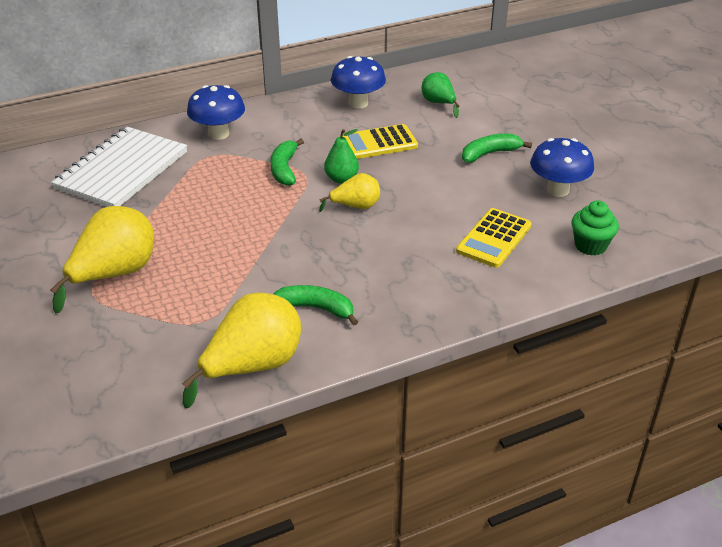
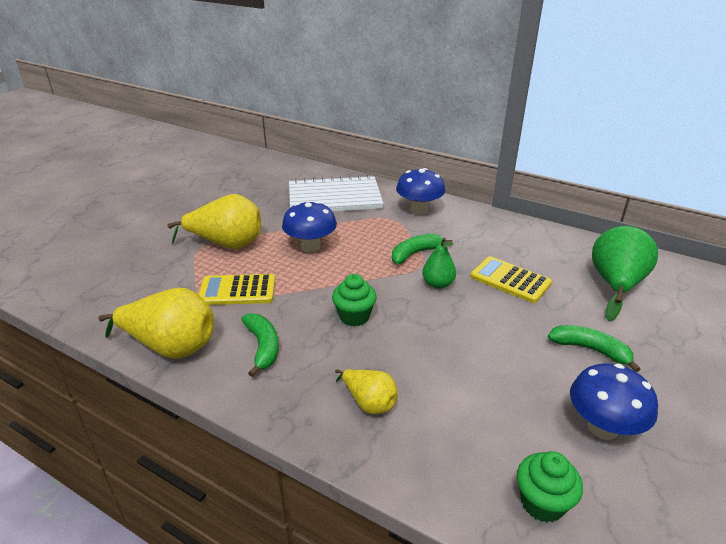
camera: 55 degrees right, 5 degrees down
(333, 241) = (354, 316): none -> green cupcake
(355, 206) = (411, 307): yellow pear -> yellow pear (369, 403)
(358, 103) = (546, 246): blue mushroom -> blue mushroom (310, 247)
(439, 103) = (615, 285): green pear -> green pear, size x1.79
(494, 238) = (464, 413): yellow calculator -> yellow calculator (237, 290)

